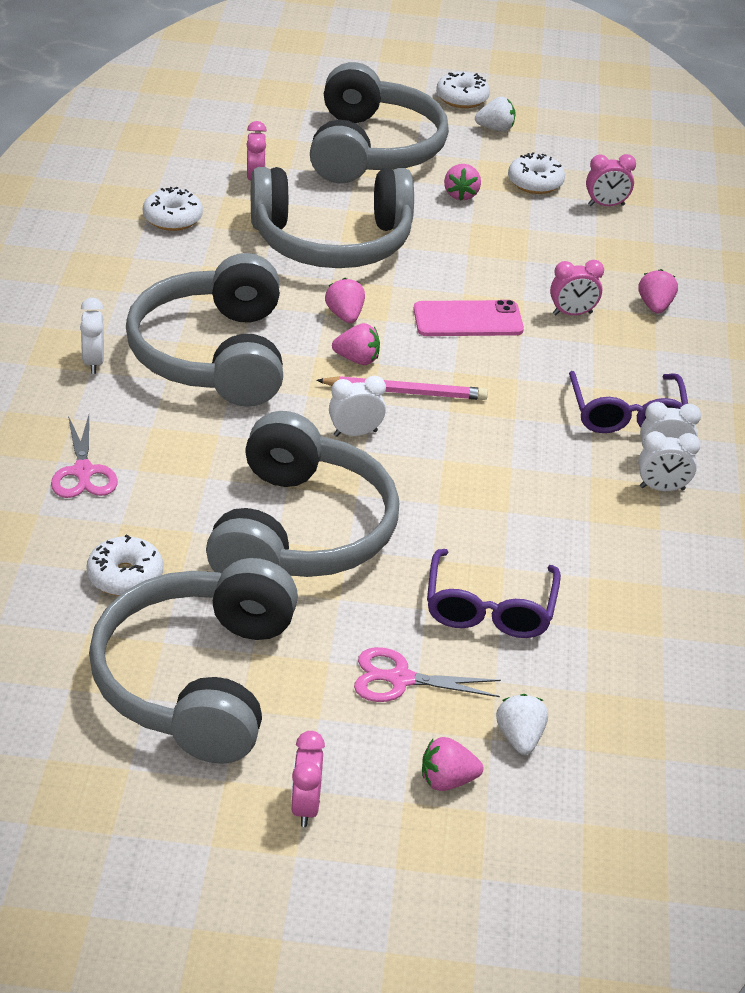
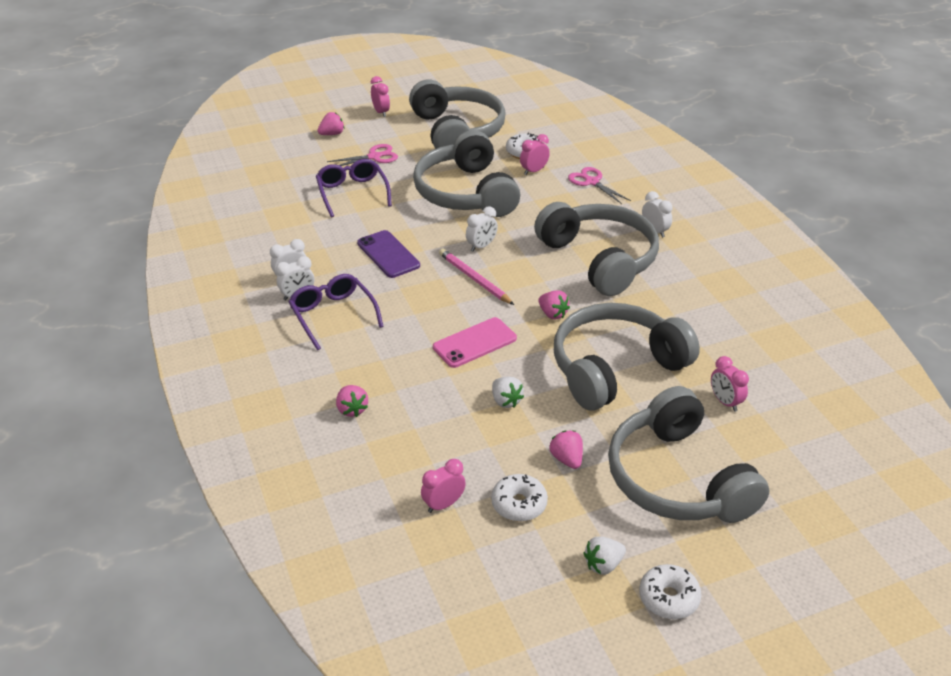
camera: 155 degrees right, 0 degrees up
(172, 218) = (734, 341): white donut -> none
(357, 359) = (518, 288): pink strawberry -> none
(405, 392) = (474, 279): pink pencil -> pink pencil turned 75 degrees clockwise
(500, 472) = (388, 254): none -> purple phone
(520, 738) = (310, 154): white strawberry -> white strawberry (506, 401)
(572, 314) = (408, 377): pink clock -> pink clock (534, 171)

